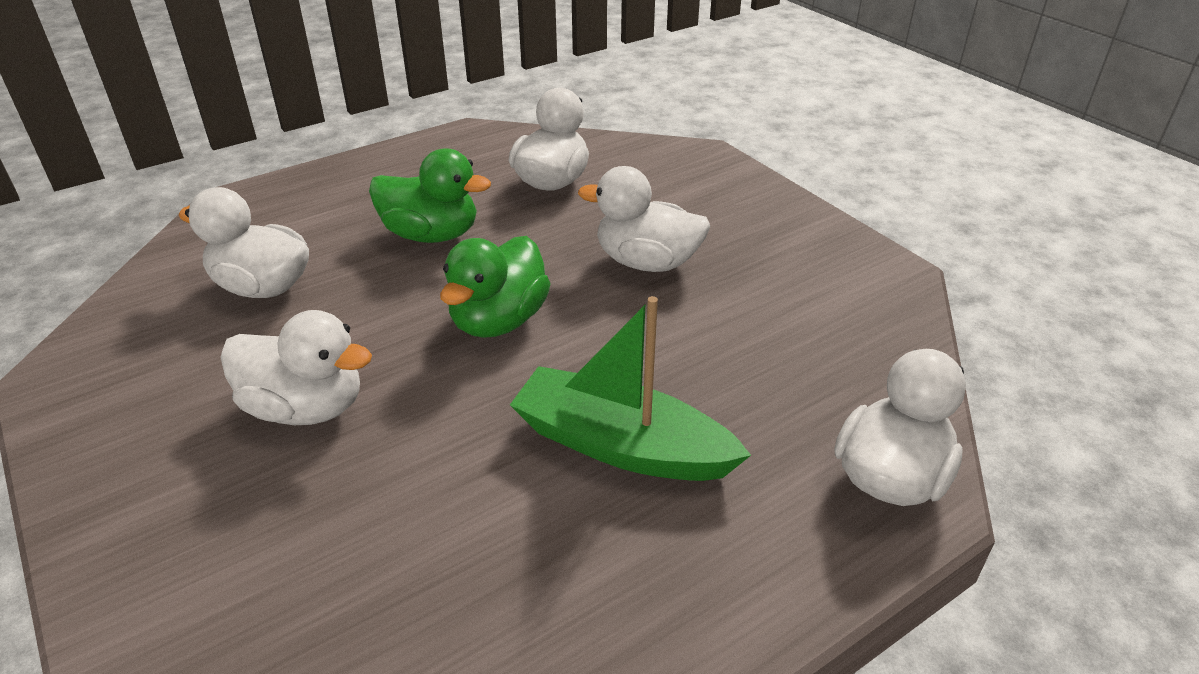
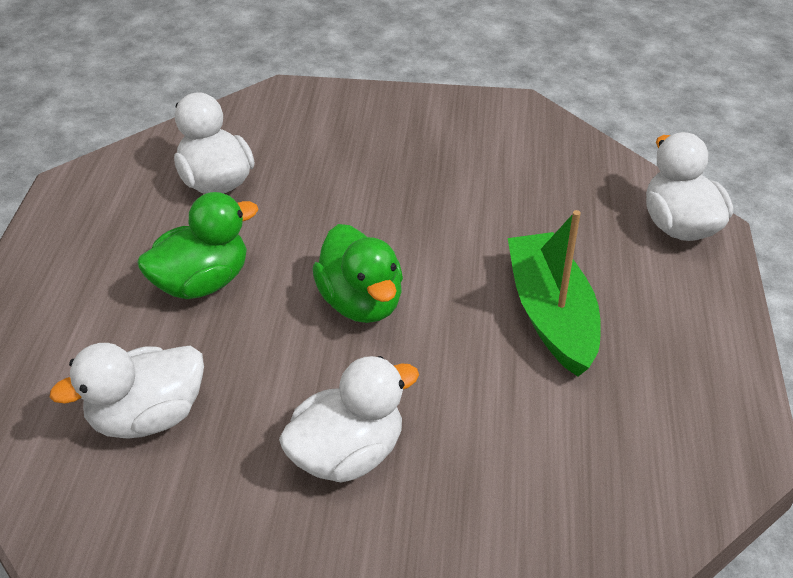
camera: 50 degrees left, 5 degrees up
(621, 445) = (551, 314): green boat -> green boat turned 105 degrees clockwise
(647, 262) = (381, 196): white duck -> none

